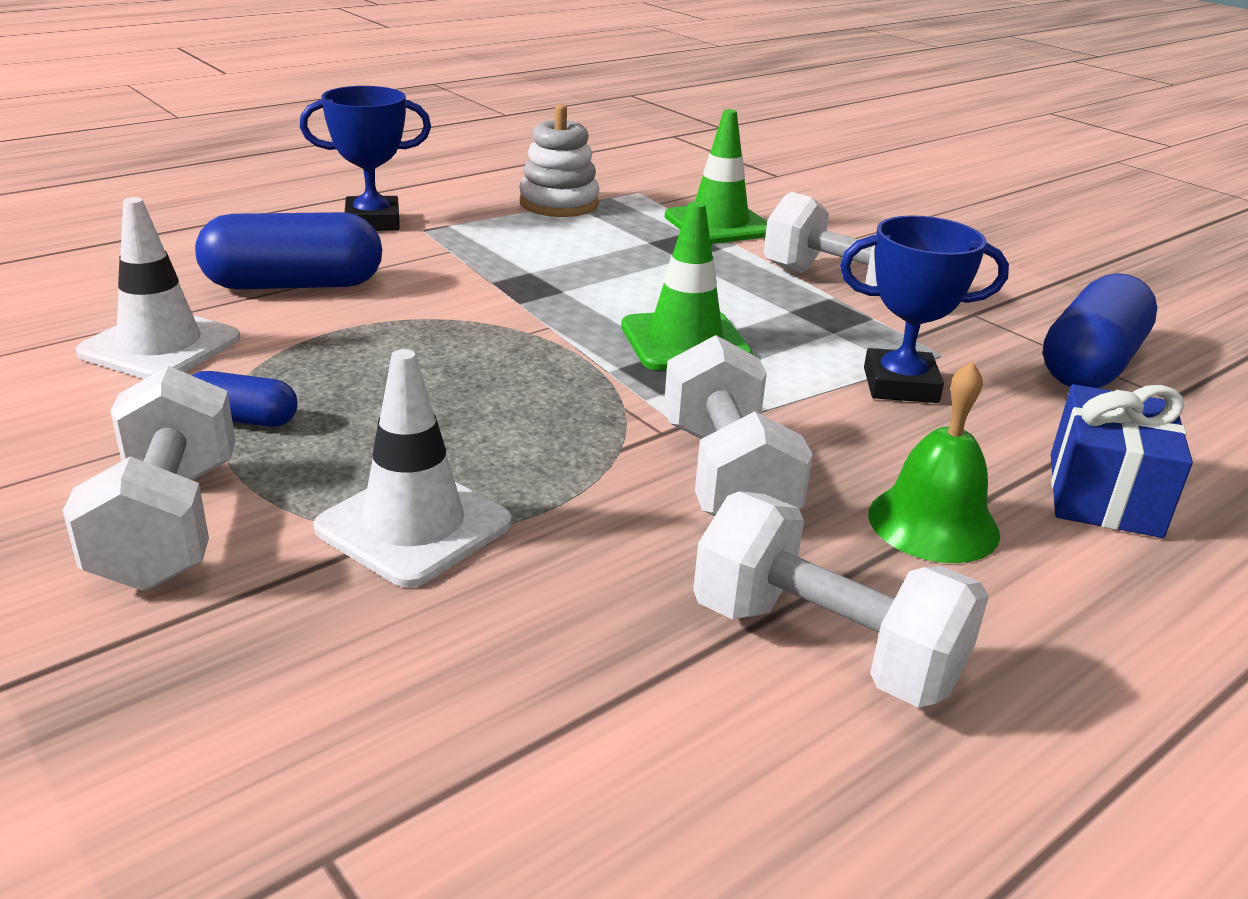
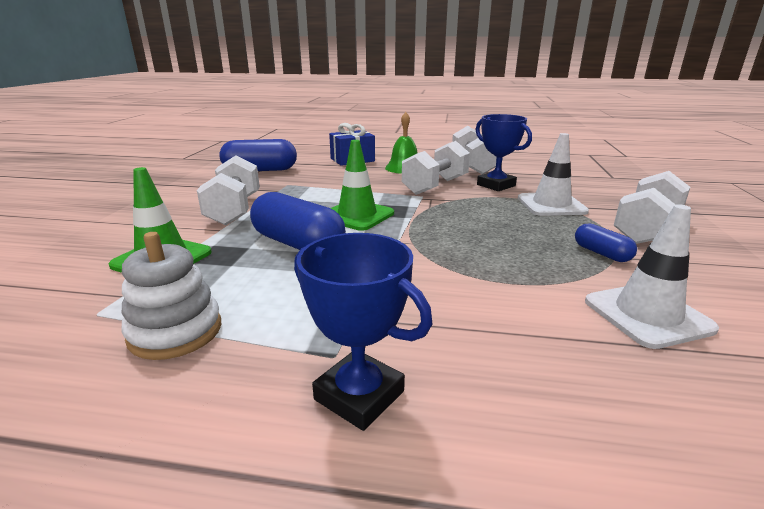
camera: 130 degrees left, 5 degrees down
(294, 285) = (516, 333): blue capsule -> blue capsule (298, 244)
(900, 385) = (327, 184): blue trophy -> blue trophy (496, 185)

